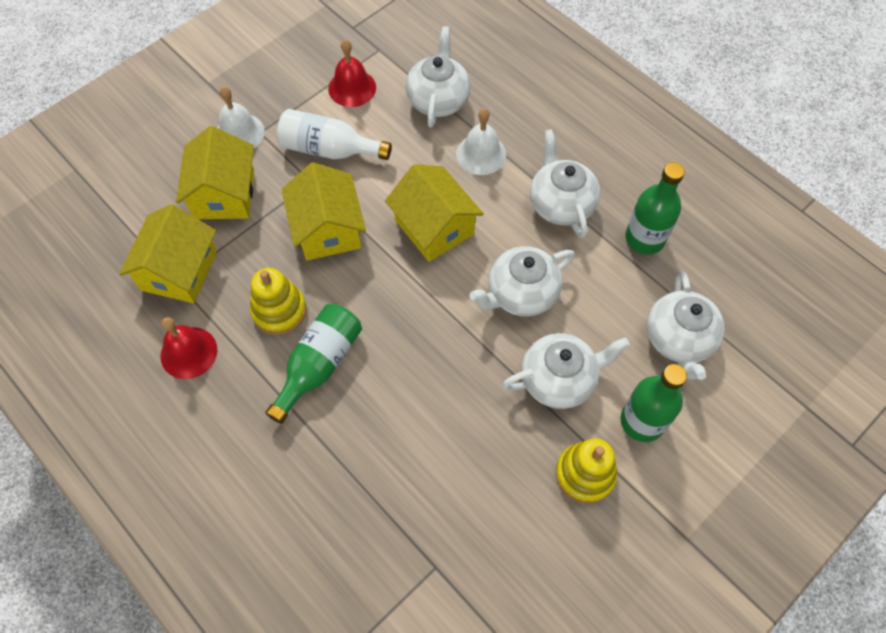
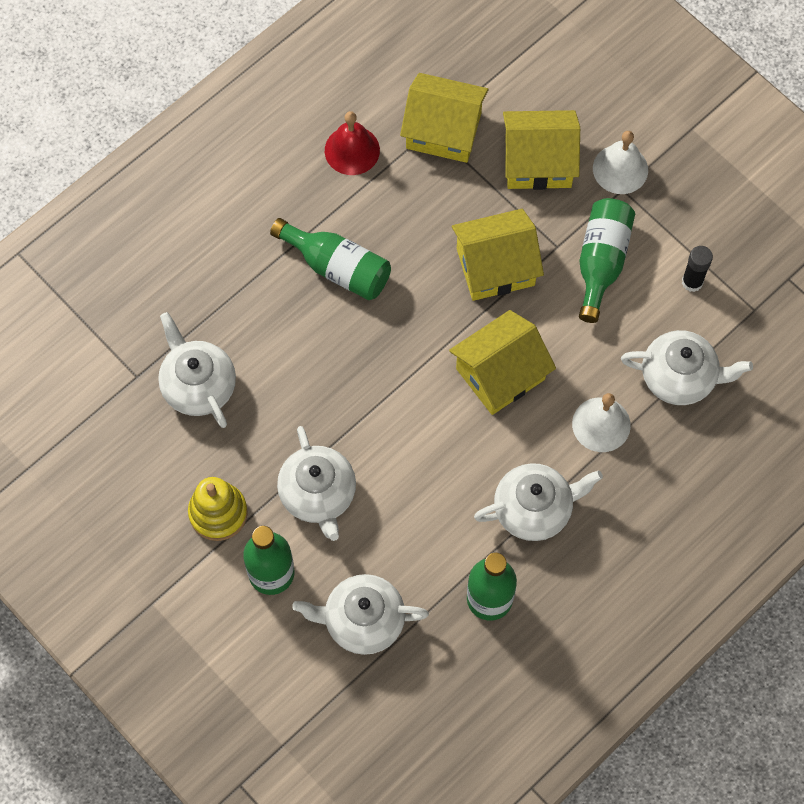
camera: 90 degrees right, 5 degrees up
(279, 311) = (397, 227): yellow stacking toy -> none
(329, 149) = (601, 262): white bottle -> green bottle
(352, 88) = (692, 282): red bell -> black glue stick
(521, 293) = (418, 461): white teapot -> white teapot (198, 385)

